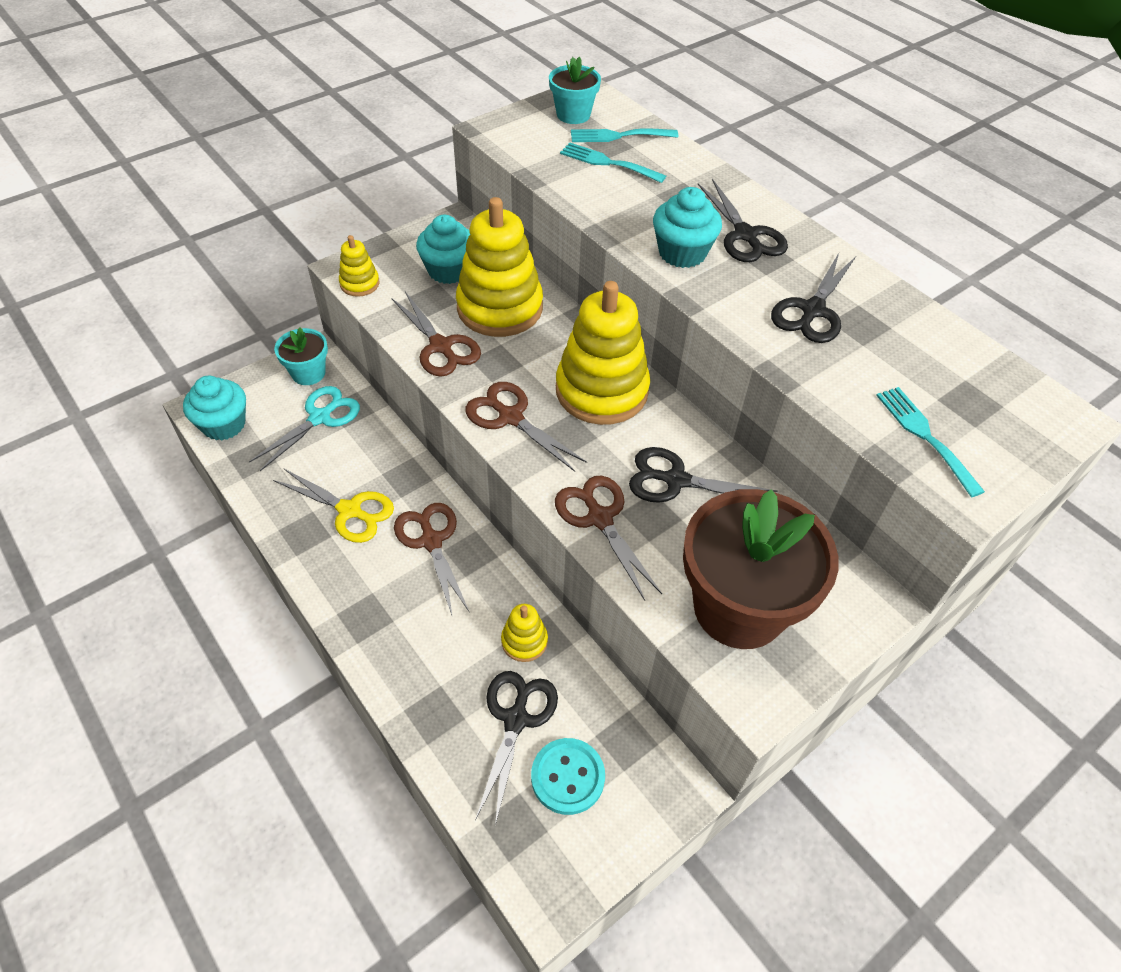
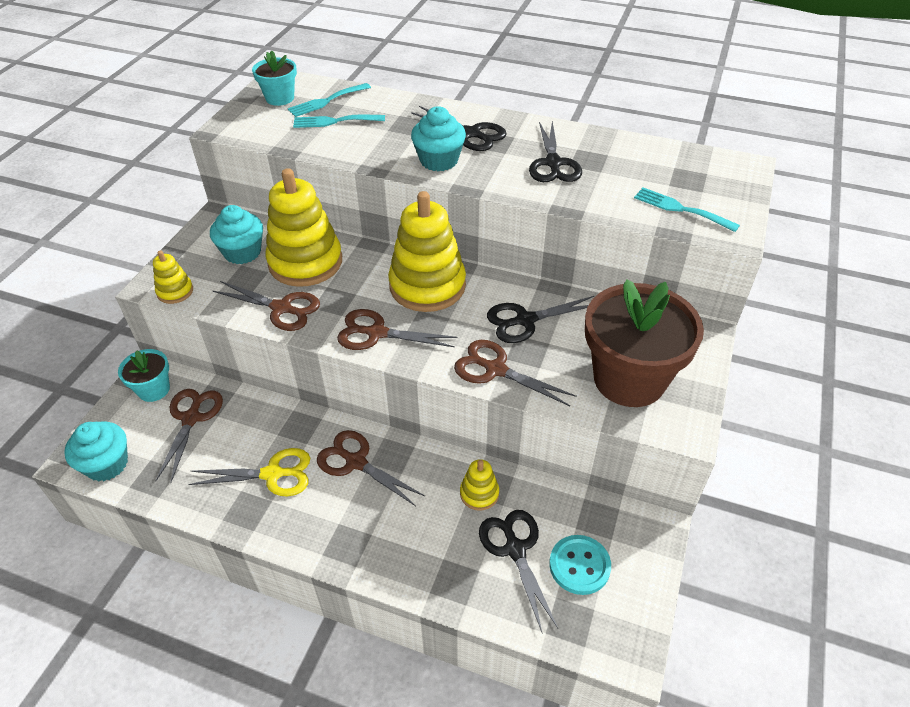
camera: 30 degrees left, 5 degrees down
(320, 418) = (191, 418): turquoise scissors -> brown scissors

